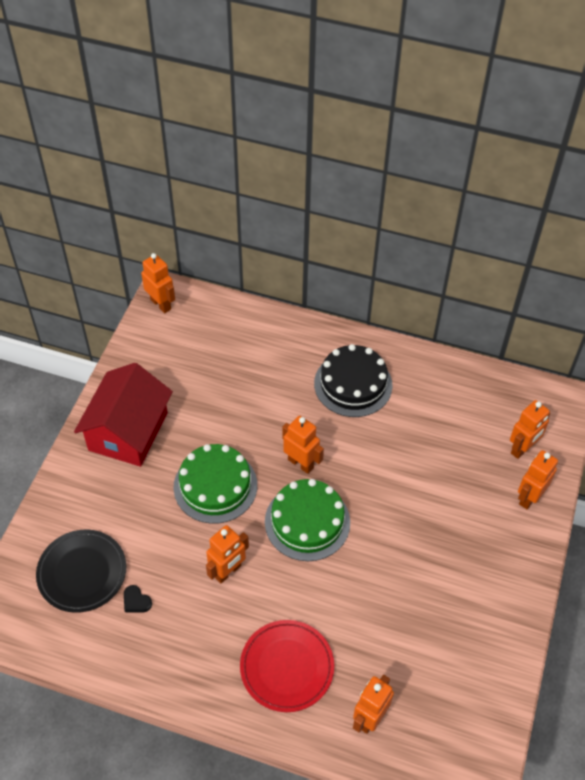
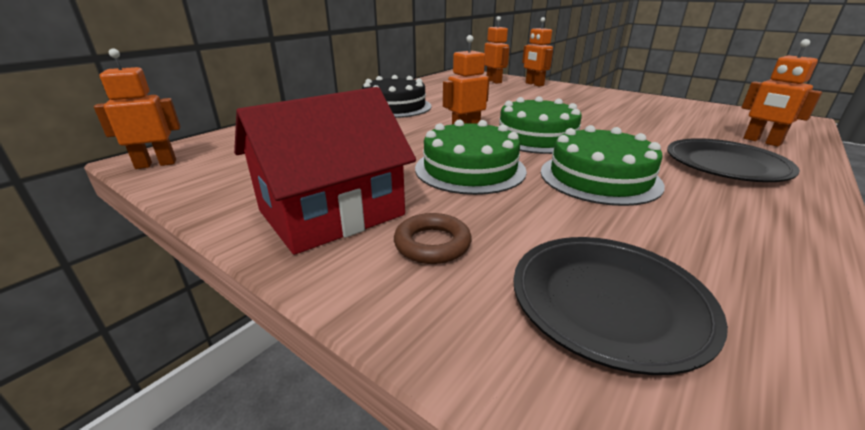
camera: 70 degrees left, 25 degrees down
(110, 490) = (432, 244): none -> brown ring
(128, 431) = (331, 213): red house -> red house turned 75 degrees counterclockwise
(136, 601) = (662, 249): black heart -> none
(228, 571) = (599, 177): orange robot -> green cake
(287, 667) = (725, 165): red plate -> black plate

